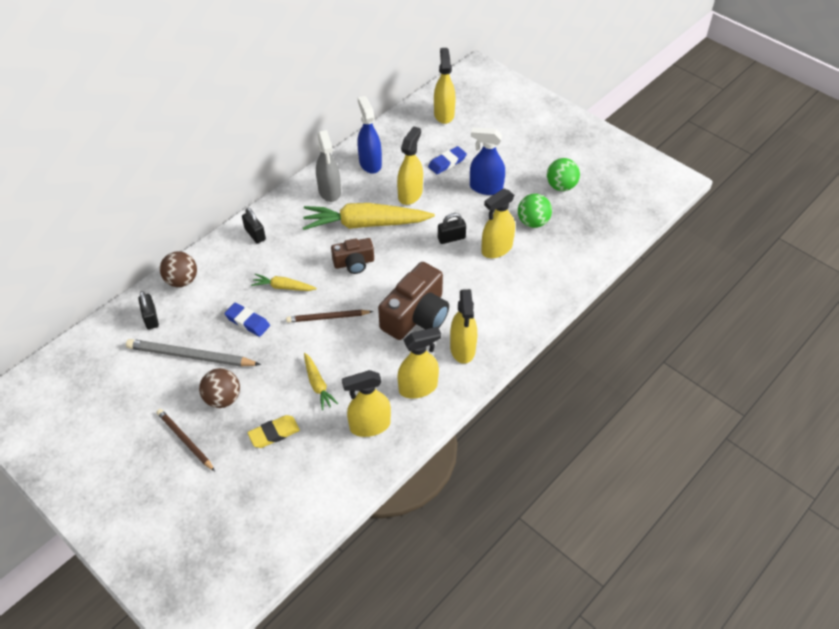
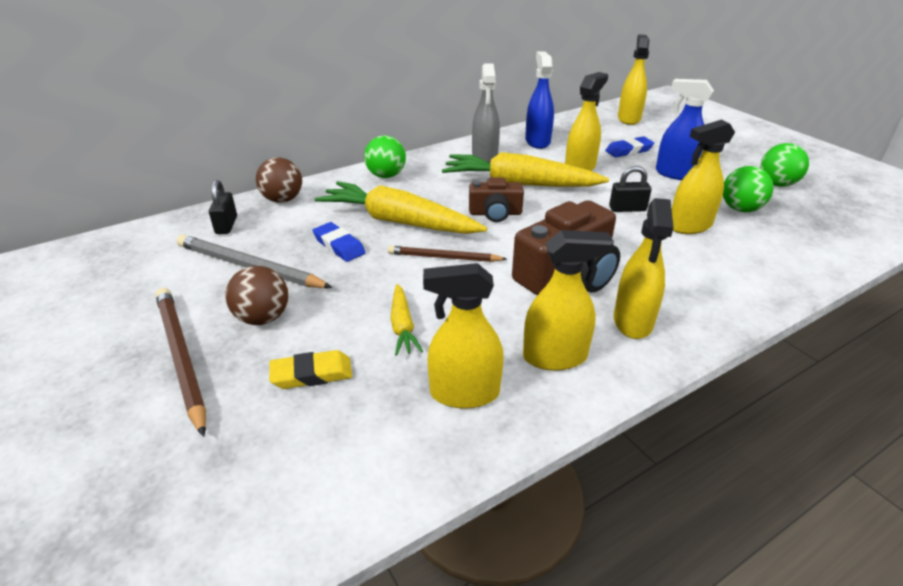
camera: 15 degrees right, 15 degrees down
(185, 440) = (181, 357): brown pencil -> brown pencil, size x1.56
(255, 234) = (386, 175): black padlock -> green ball
(283, 287) = (398, 222): yellow carrot -> yellow carrot, size x2.10

